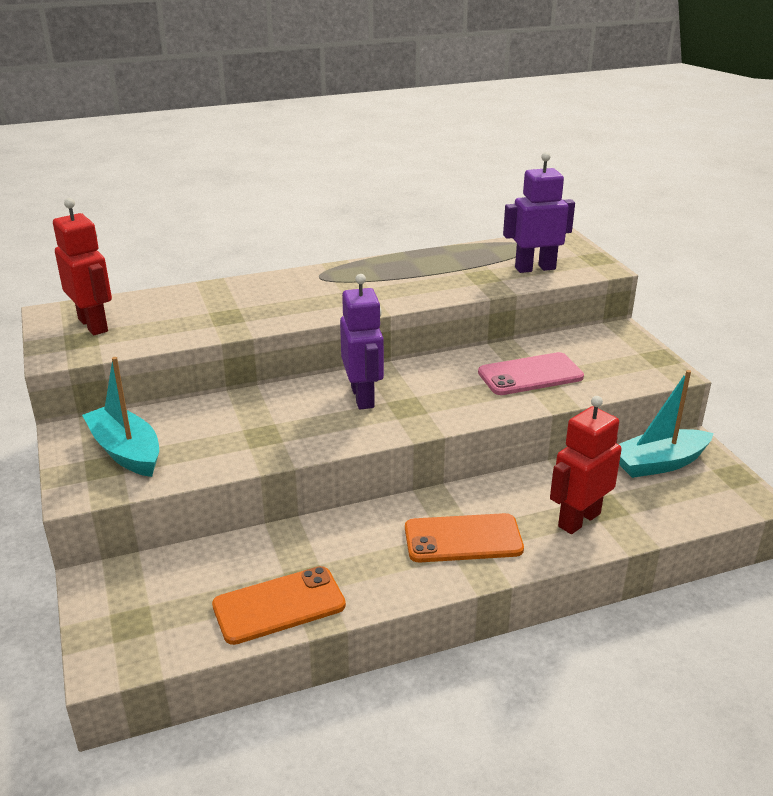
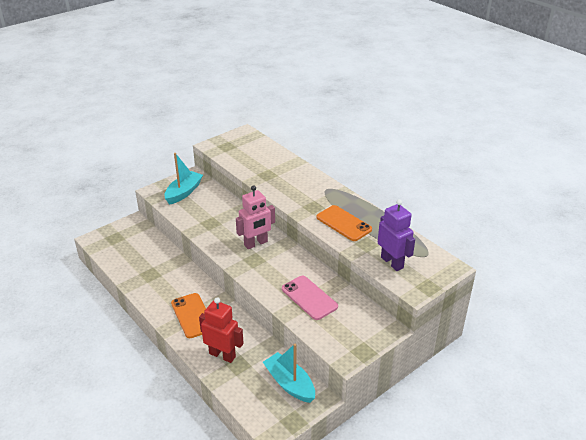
camera: 70 degrees right, 5 degrees up
(93, 325) = (240, 145): red robot -> none
(279, 605) = (133, 271): orange phone -> orange phone (343, 223)
(363, 397) = (256, 243): purple robot -> pink robot

